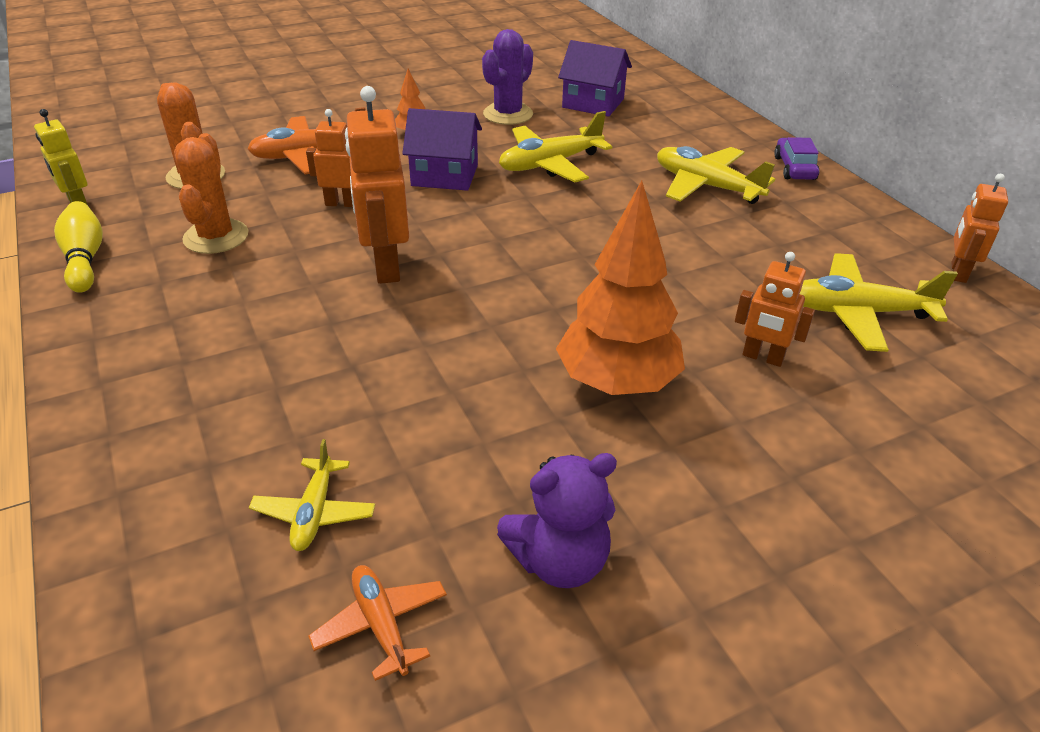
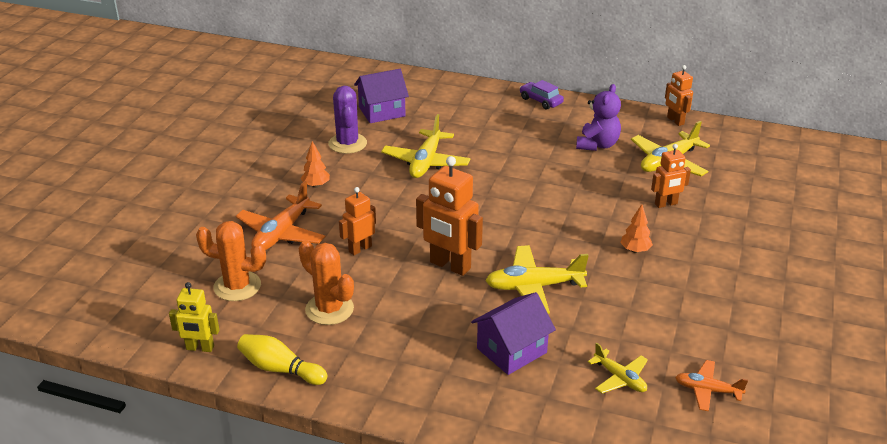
camera: 45 degrees left, 5 degrees down
(445, 175) = (384, 200): purple house -> purple house (512, 350)
(559, 560) = (722, 326): purple teddy bear -> purple teddy bear (597, 145)
(617, 383) = (635, 250): orange tree -> orange tree, size x0.44
(706, 186) = (519, 133): yellow plane -> yellow plane (534, 287)

